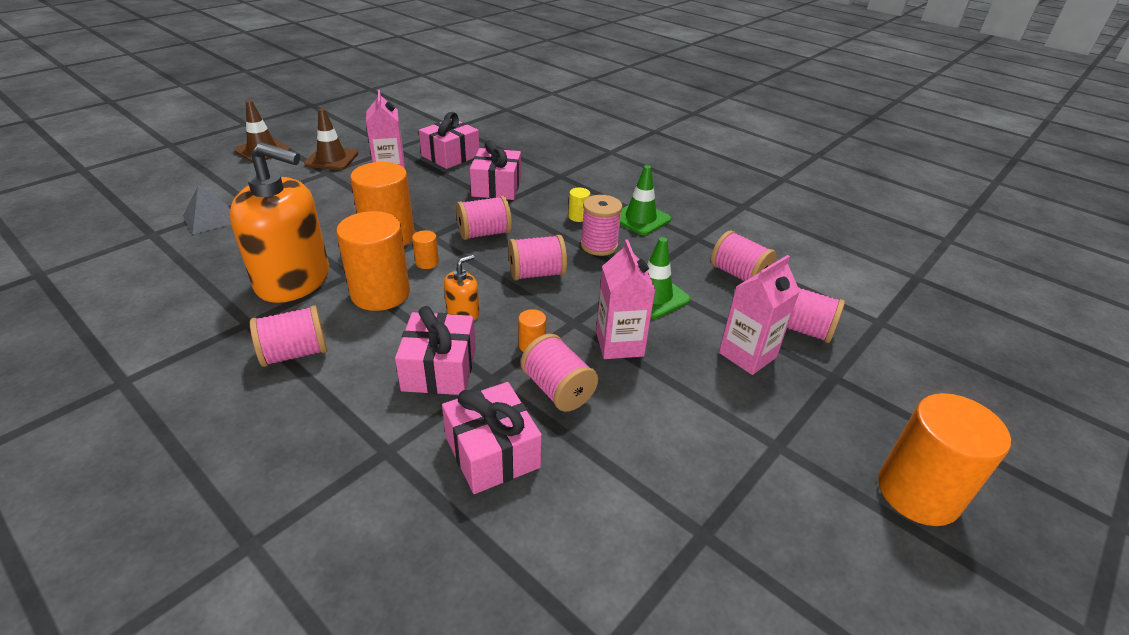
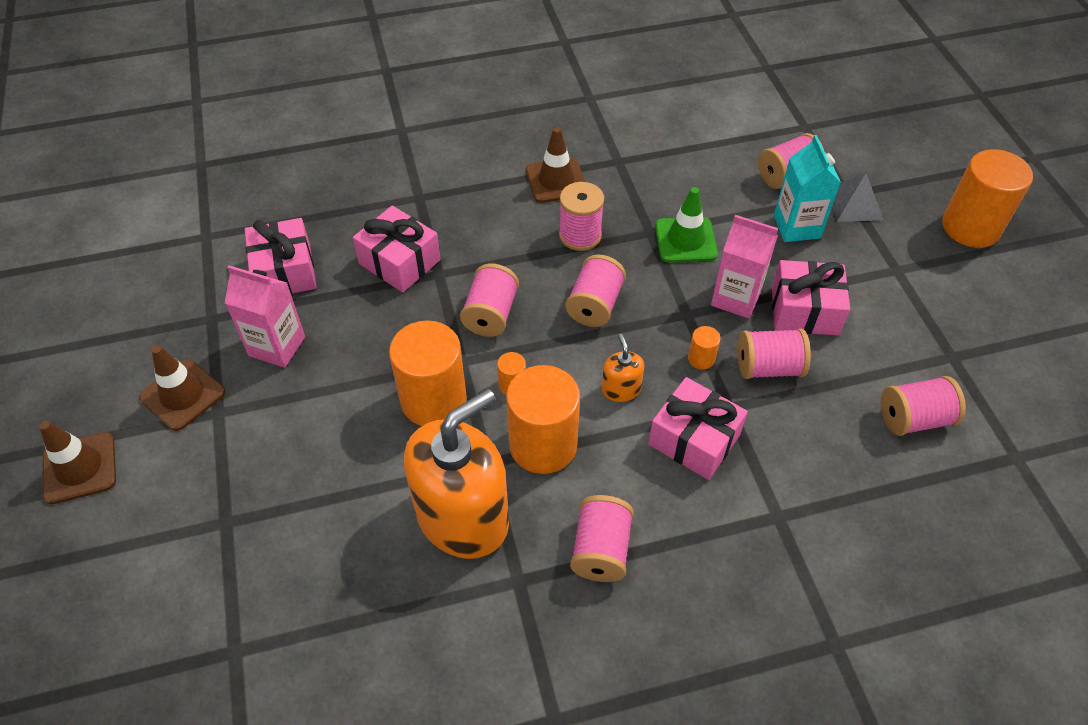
camera: 55 degrees left, 15 degrees up
(210, 219) = (245, 574): grey pyramid -> grey pyramid (854, 204)
(492, 452) = (817, 443): pink gift -> pink gift (804, 310)
(578, 217) = (516, 224): yellow cylinder -> none
(640, 219) = (556, 180): green traffic cone -> brown traffic cone
(738, 274) = (693, 167): pink spool -> pink spool (913, 419)
(747, 355) = (796, 227): pink carton -> turquoise carton

